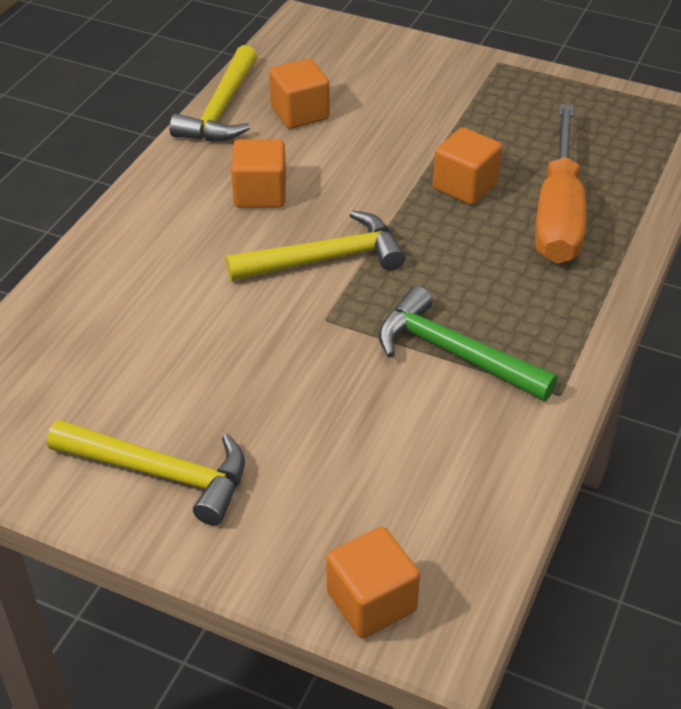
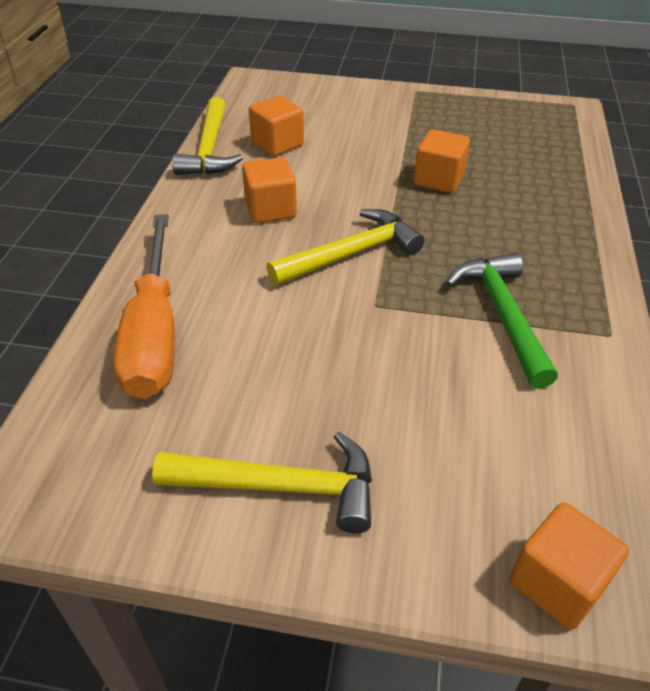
camera: 15 degrees left, 0 degrees up
(454, 353) = (503, 315): green hammer -> green hammer turned 60 degrees clockwise
(558, 213) = (523, 190): orange screwdriver -> orange screwdriver (154, 333)

